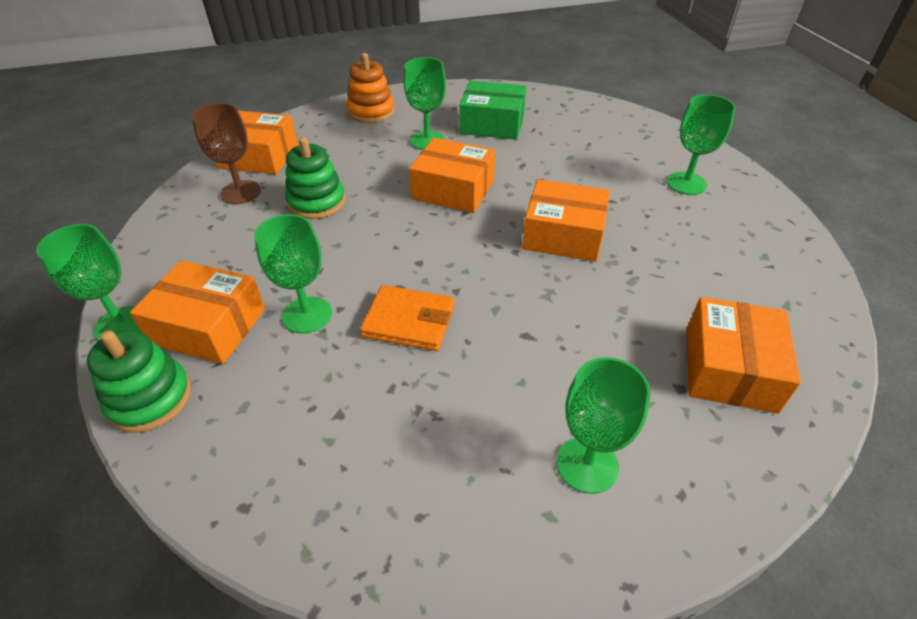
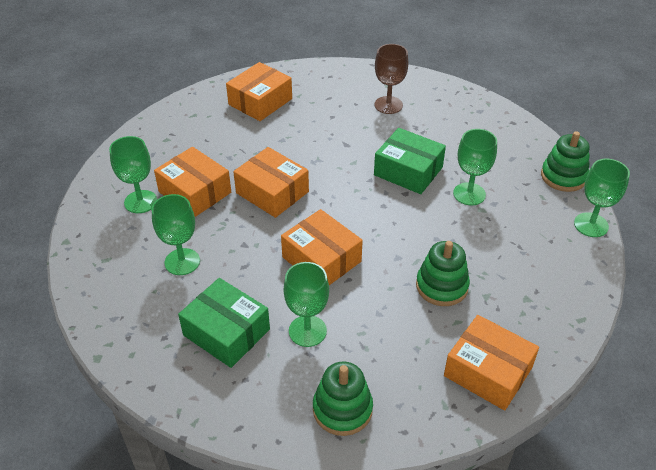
camera: 155 degrees left, 0 degrees up
(208, 326) = (533, 206): orange box -> orange box (195, 192)
(241, 192) = (509, 323): brown goblet -> brown goblet (388, 105)
(371, 112) = (342, 409): orange stacking toy -> green stacking toy
(409, 321) = (408, 171): orange wallet -> green box
(587, 465) = (359, 93): green goblet -> green goblet (182, 262)

